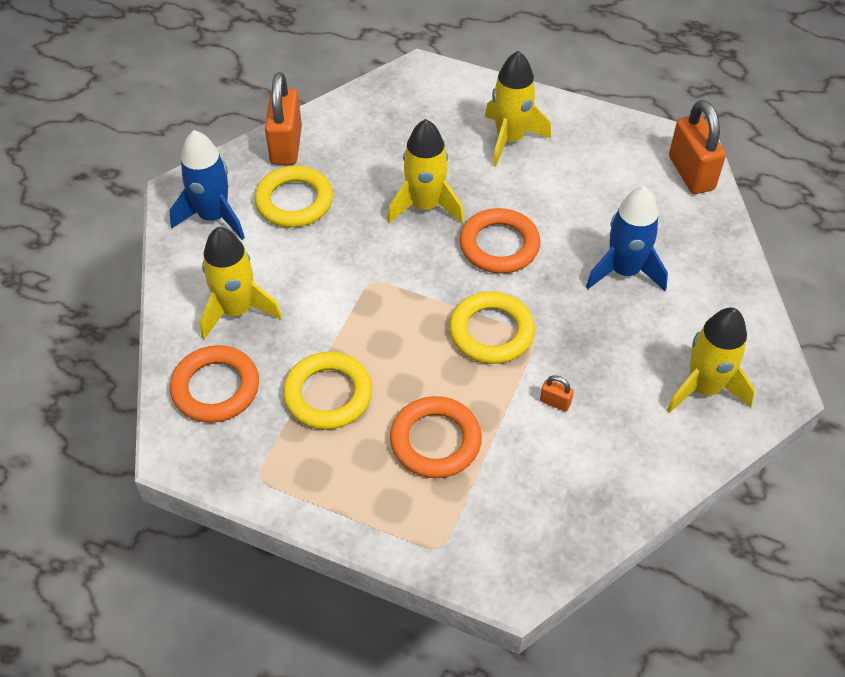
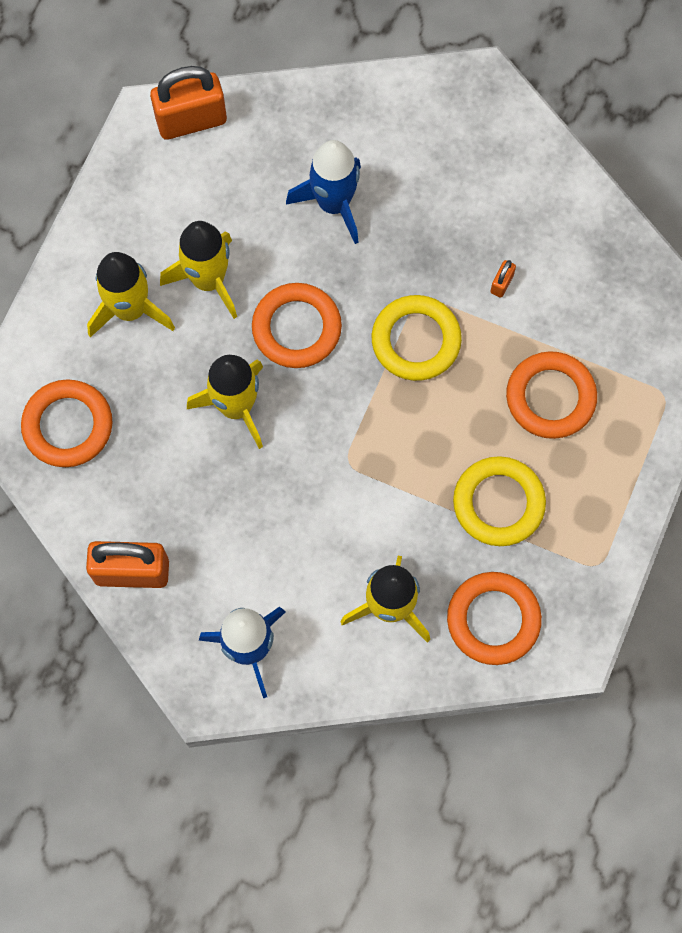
camera: 90 degrees left, 20 degrees up
(294, 201) = (226, 555): yellow ring -> none
(409, 106) = (68, 426): none -> orange ring
(704, 388) = (481, 146): yellow rocket -> yellow rocket (208, 280)

